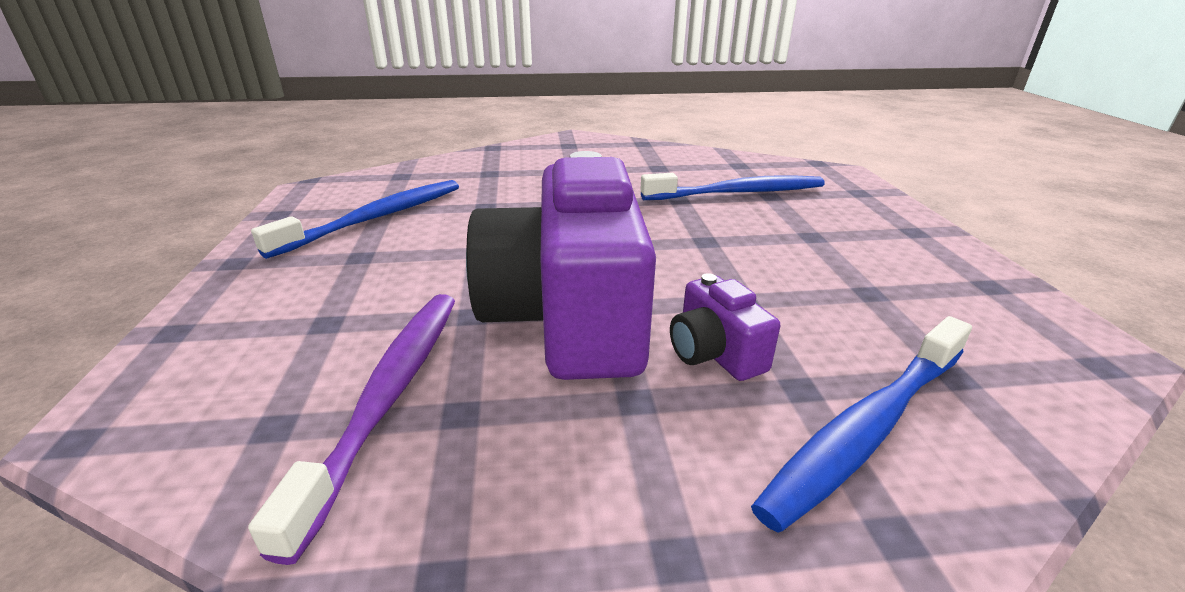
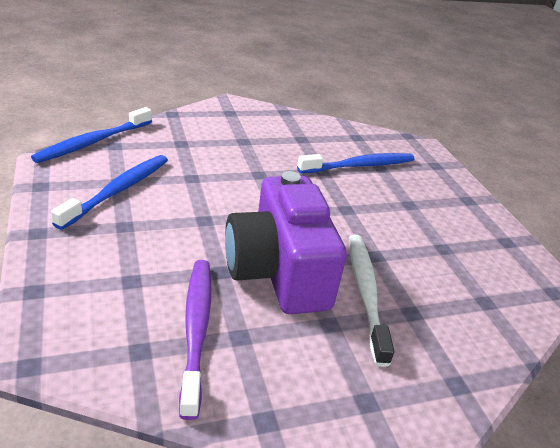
camera: 15 degrees left, 5 degrees up
(714, 353) = (365, 293): purple camera -> white toothbrush
(867, 428) = (444, 334): blue toothbrush -> blue toothbrush (93, 142)

